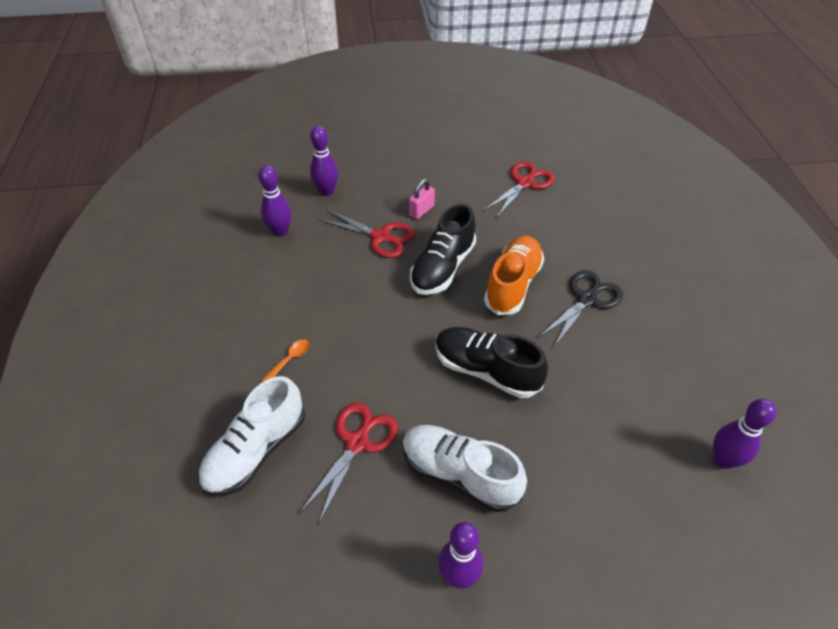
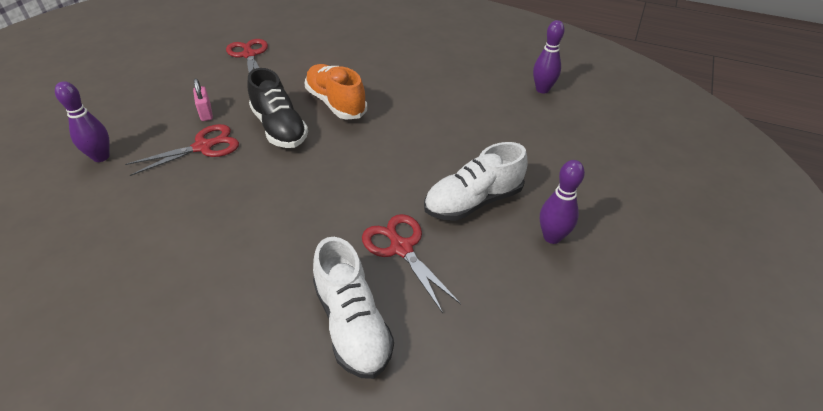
camera: 60 degrees left, 5 degrees down
(280, 231) = (106, 208): purple bowling pin -> none
(290, 360) = (273, 260): orange spoon -> none
(486, 370) = (398, 149): black shoe -> none
(587, 299) = (384, 79): black scissors -> none

